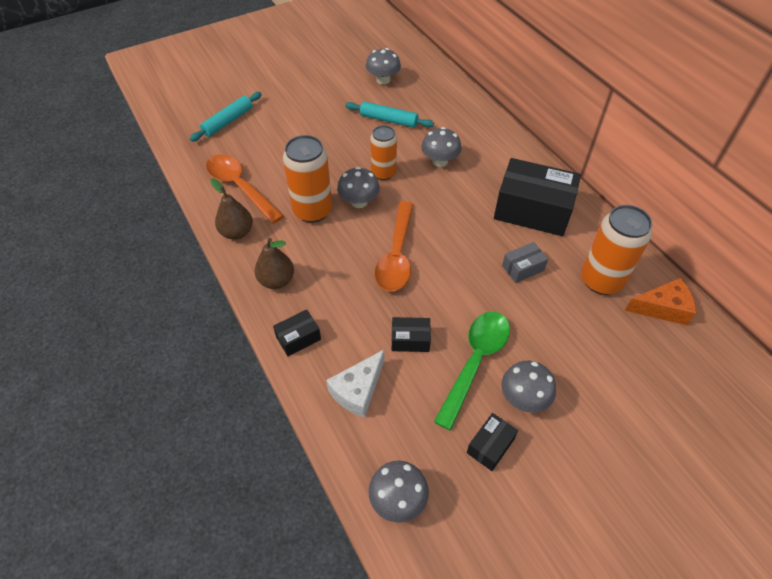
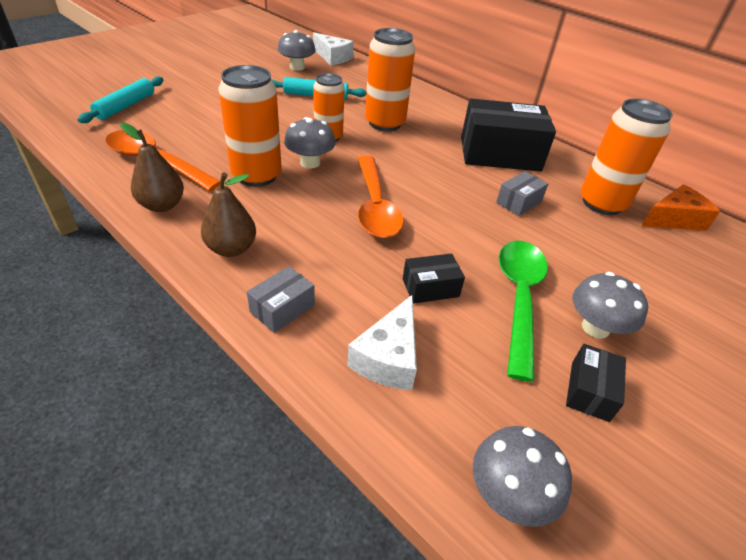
camera: 20 degrees left, 10 degrees down
(298, 338) = (282, 308): black box -> grey box
(421, 67) = (333, 57): none -> white cheese
(440, 161) = (385, 123): grey mushroom -> orange can

